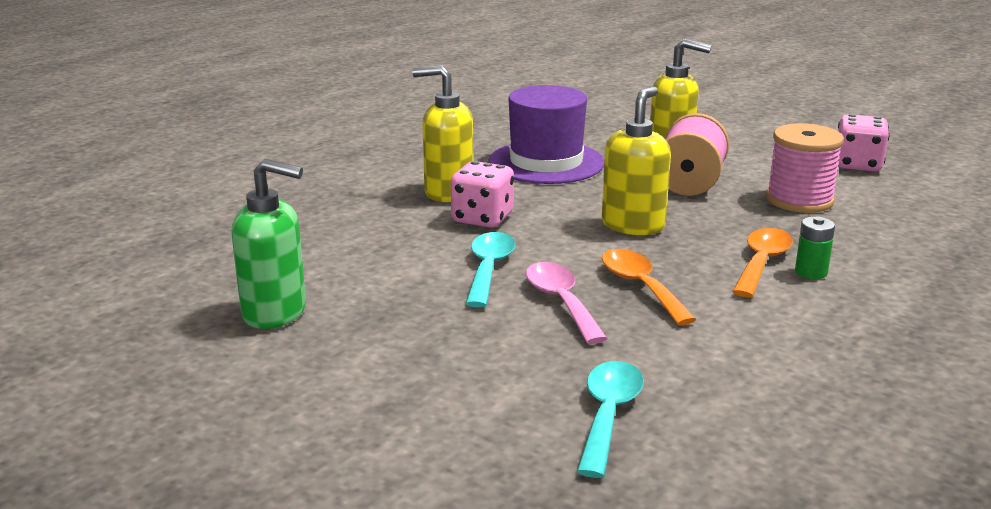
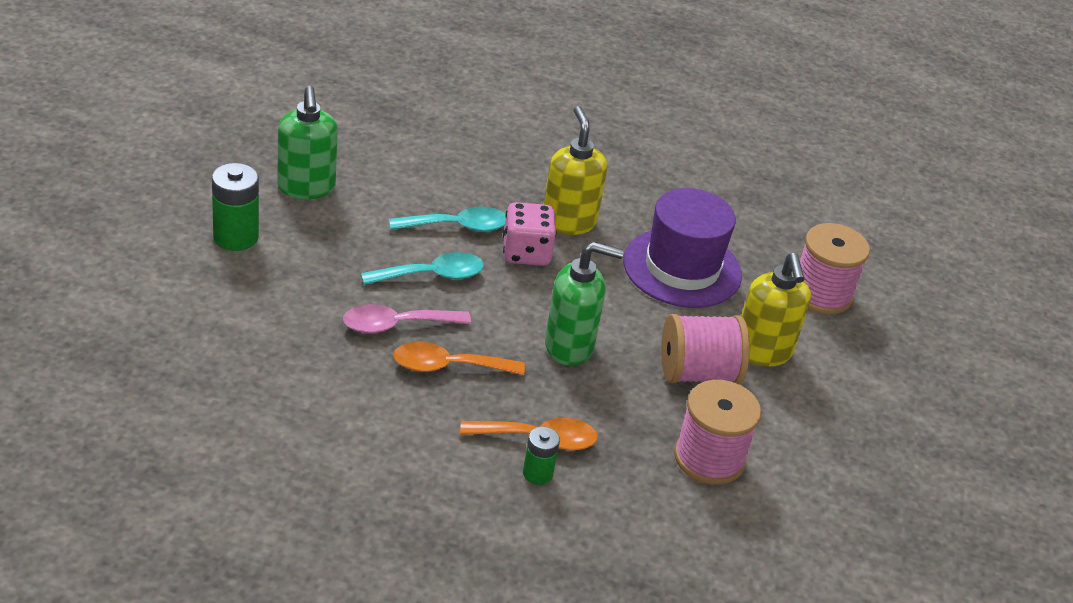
camera: 60 degrees right, 15 degrees up
(334, 376) = (236, 237): none -> green battery
(561, 302) = (396, 325): pink spoon -> pink spoon turned 150 degrees counterclockwise
(607, 125) = (821, 294): none -> pink spool
(608, 415) = (240, 375): turquoise spoon -> turquoise spoon (457, 226)
(633, 225) = (570, 346): yellow soap dispenser -> green soap dispenser
(640, 286) = (448, 366): orange spoon -> orange spoon turned 135 degrees counterclockwise
(857, 165) = (848, 503): pink dice -> none

